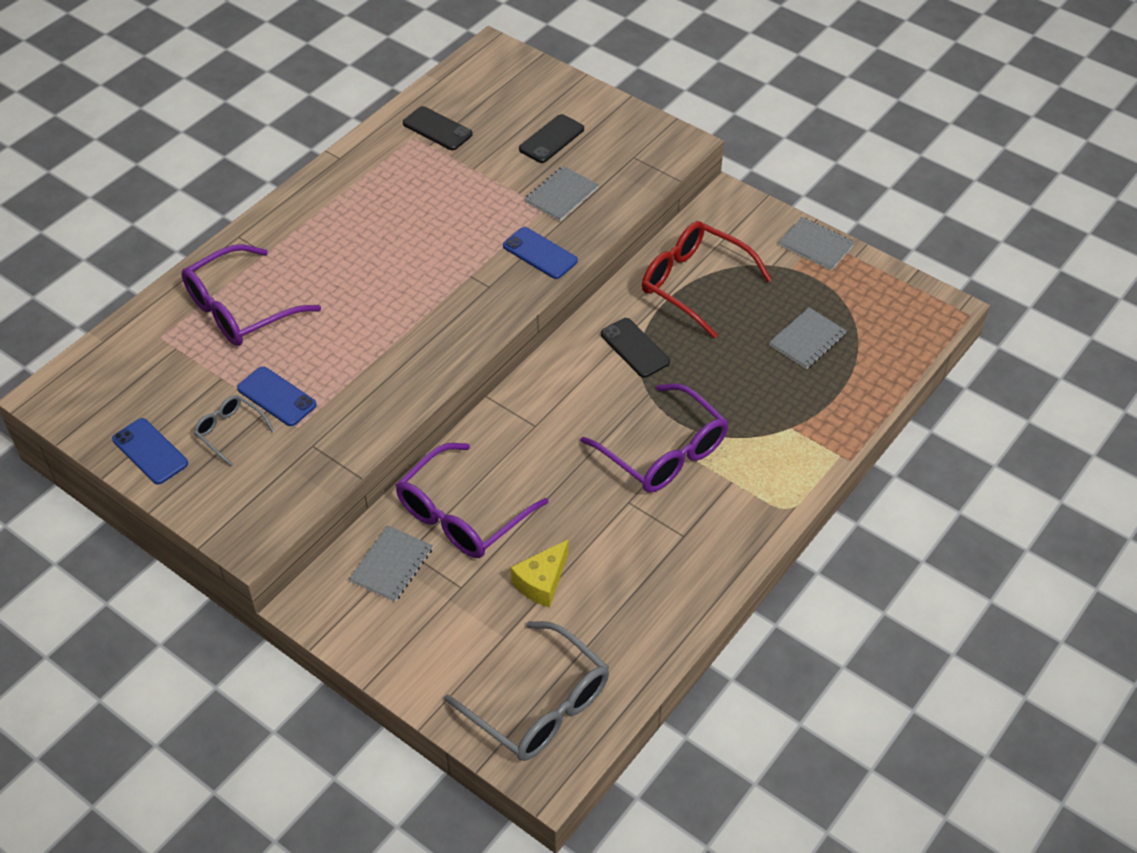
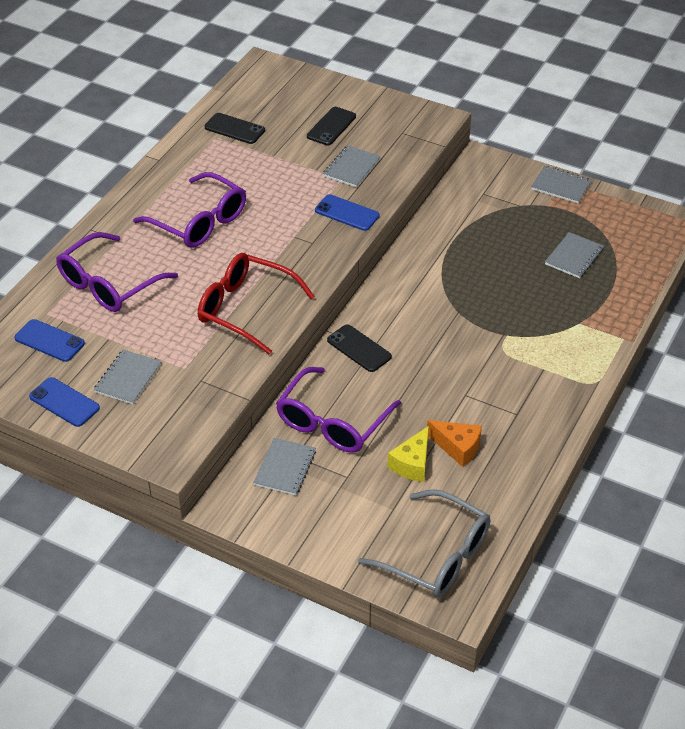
camera: 10 degrees left, 5 degrees down
(230, 431) = (128, 378): grey glasses -> grey notebook
(276, 397) = (160, 347): blue phone -> blue phone (49, 341)
(601, 569) = (457, 447): none -> orange cheese
(634, 348) = (437, 279): black phone -> black phone (359, 348)
(664, 452) = (483, 354): purple glasses -> purple glasses (199, 222)
(694, 284) = (471, 226): red glasses -> red glasses (245, 309)

